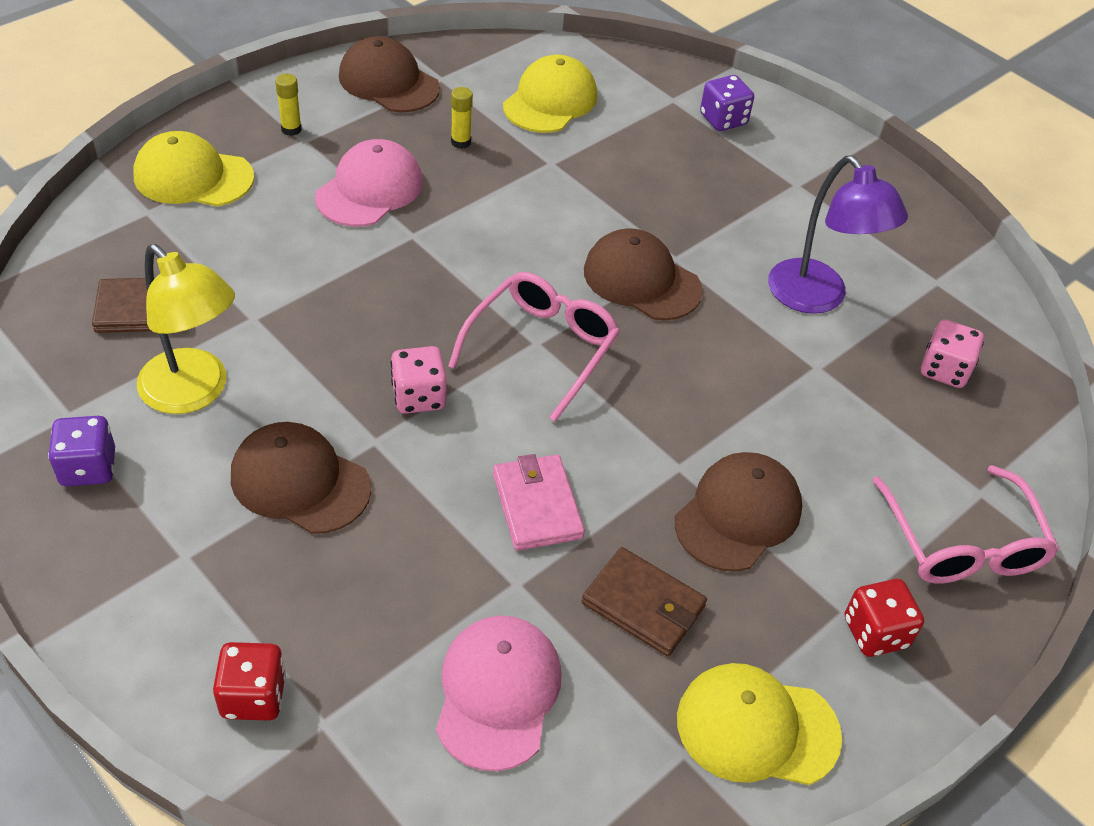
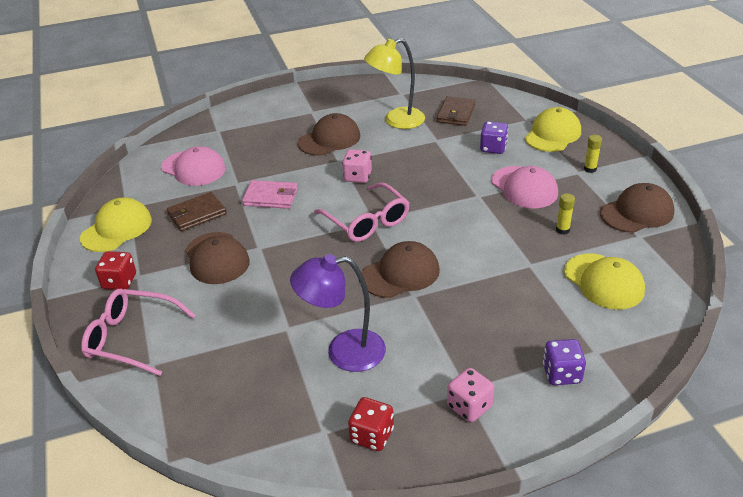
camera: 120 degrees right, 10 degrees down
(88, 468) = (369, 96): purple dice -> purple dice (493, 148)
(253, 696) = (241, 118): red dice -> red dice (372, 435)
(944, 370) = (245, 392): pink dice -> pink dice (469, 406)

